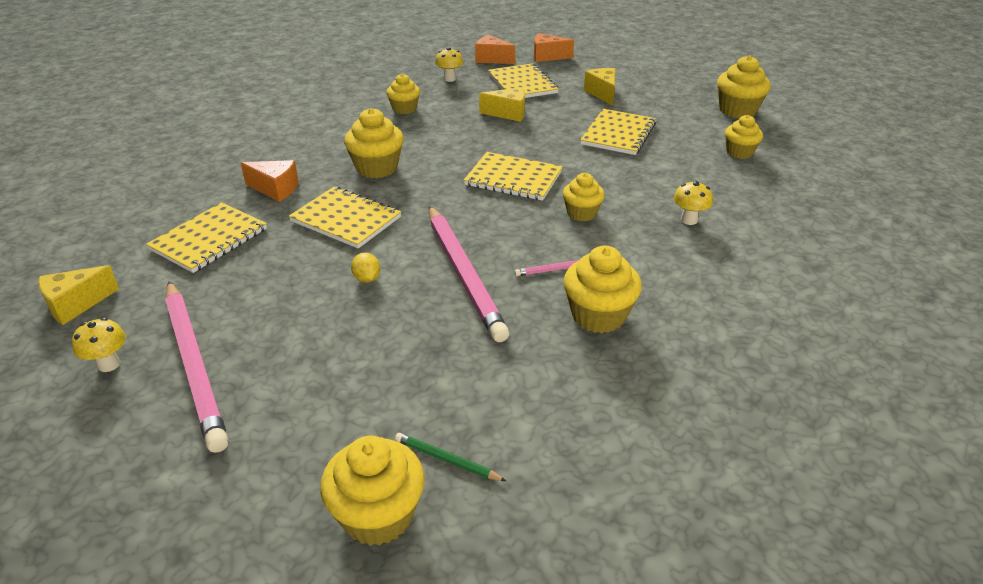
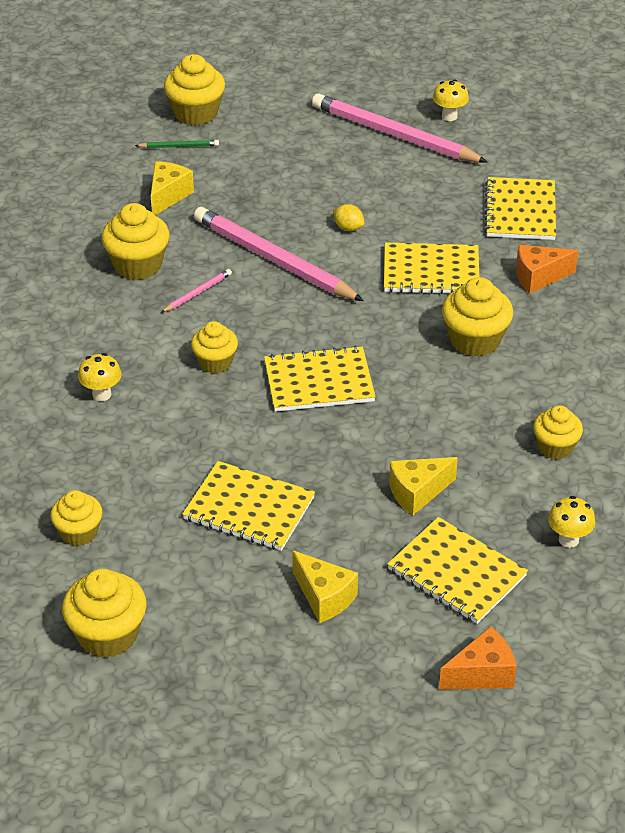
camera: 150 degrees right, 5 degrees up
(75, 305) = (534, 135): yellow cheese -> yellow cheese (168, 196)
(491, 59) = (561, 624): orange cheese -> none
(618, 134) = (249, 508): yellow notebook -> yellow notebook turned 60 degrees counterclockwise

